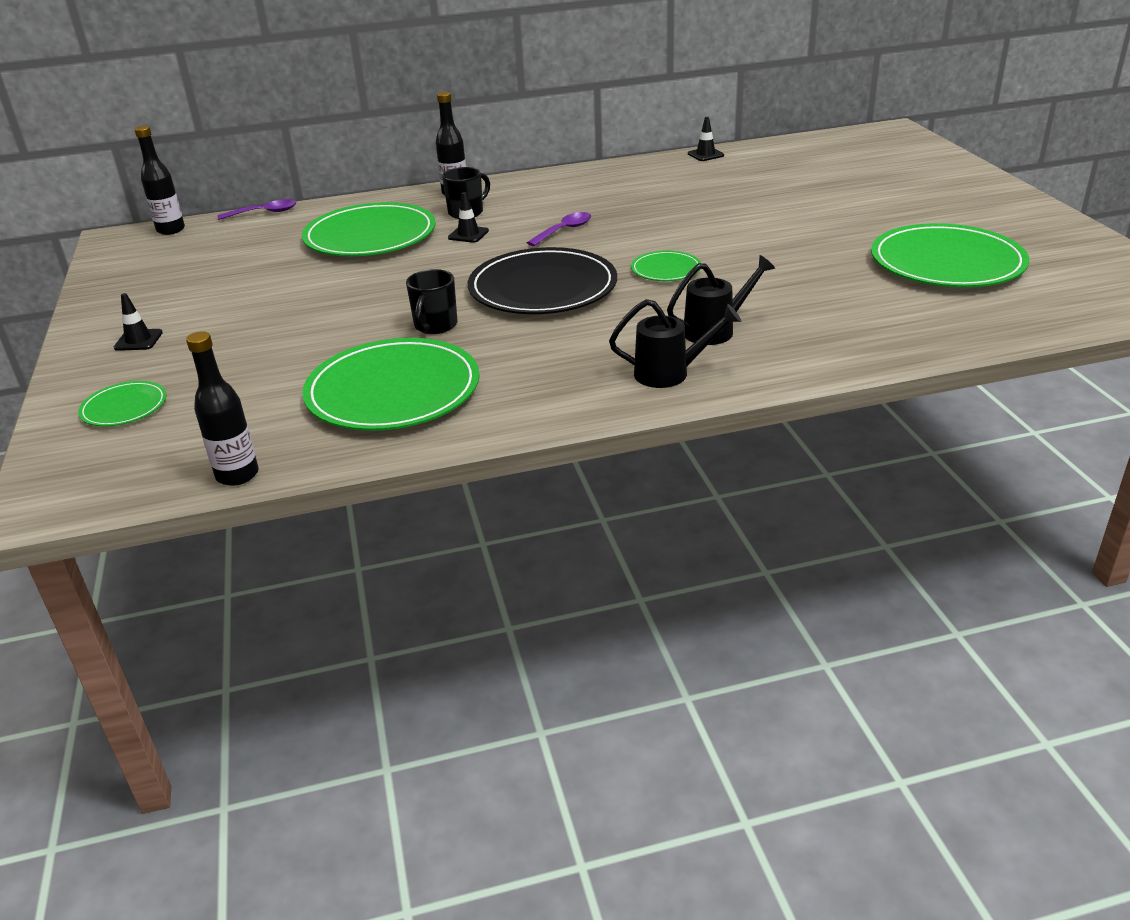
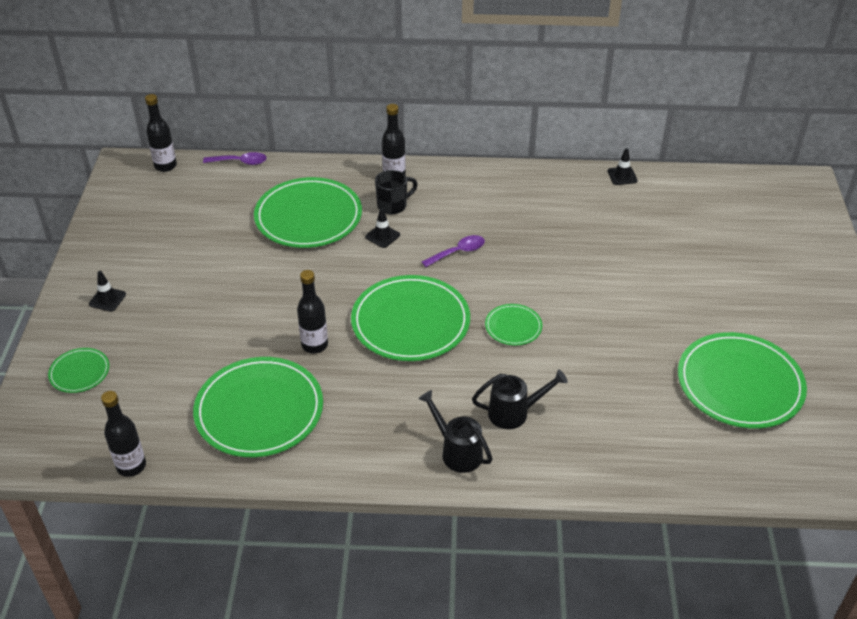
camera: 15 degrees right, 10 degrees up
(435, 326) = (314, 345): black mug -> black bottle
(543, 287) = (410, 322): black plate -> green plate
(670, 373) = (457, 452): black watering can -> black watering can turned 150 degrees counterclockwise

